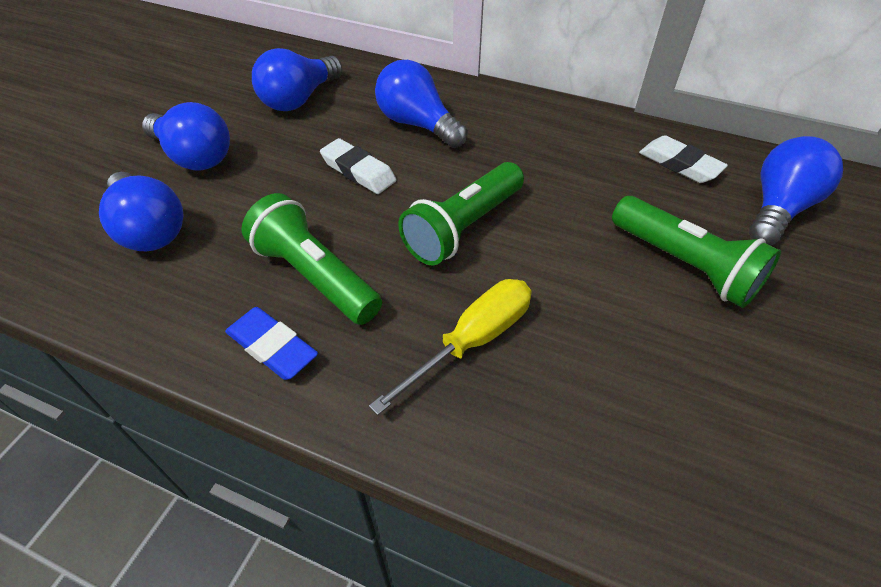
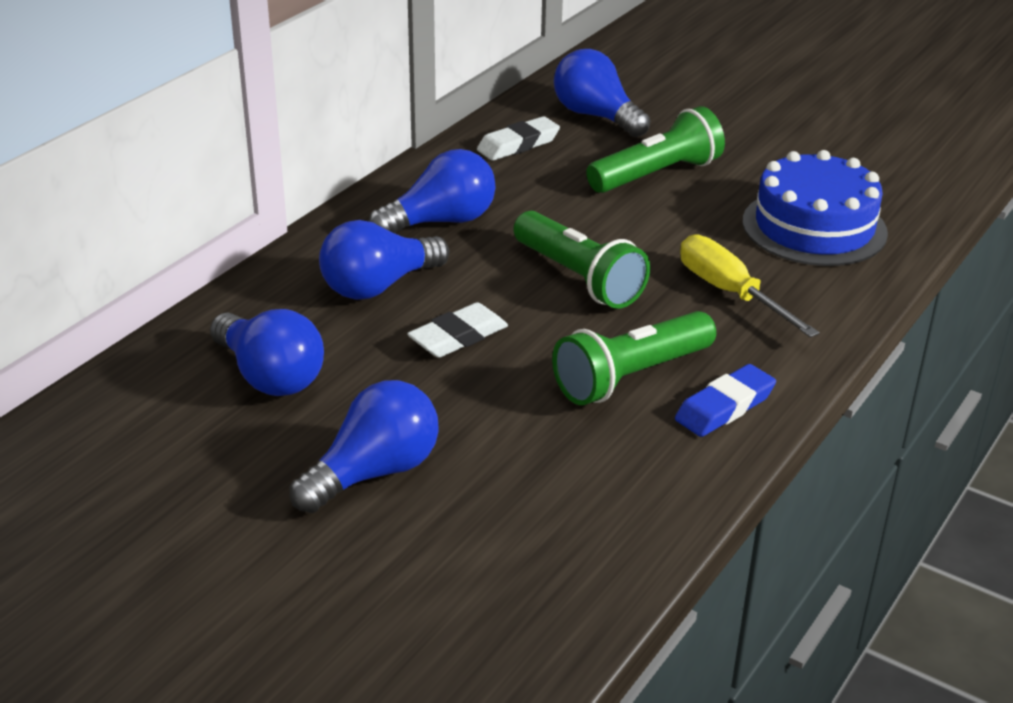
camera: 80 degrees left, 15 degrees down
(149, 229) = (520, 505): blue light bulb -> blue light bulb (441, 221)
(648, 420) = (814, 227): none -> blue cake

